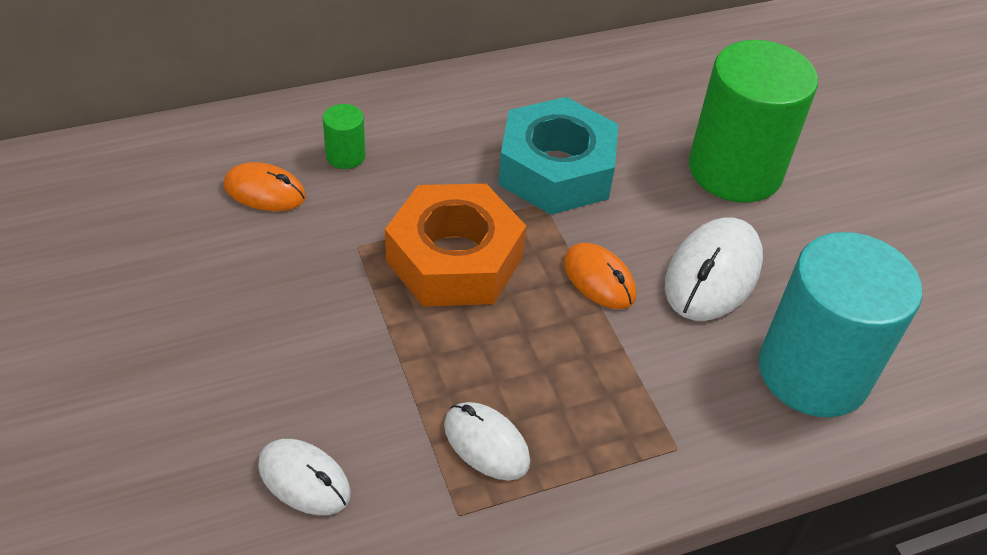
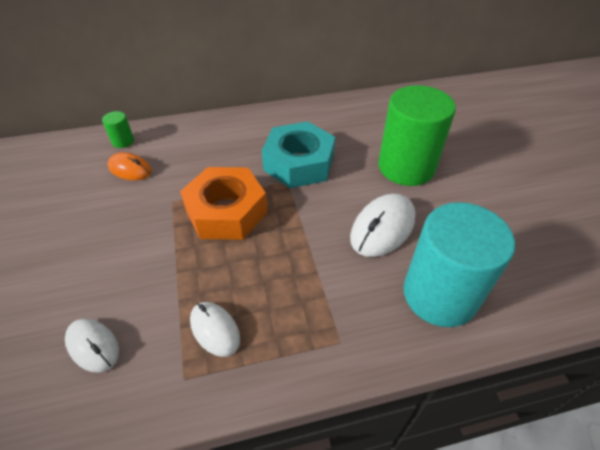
camera: 10 degrees right, 0 degrees up
(345, 156) = (181, 151): green cylinder -> green cylinder (123, 141)
(599, 279) = (311, 227): orange mouse -> none

